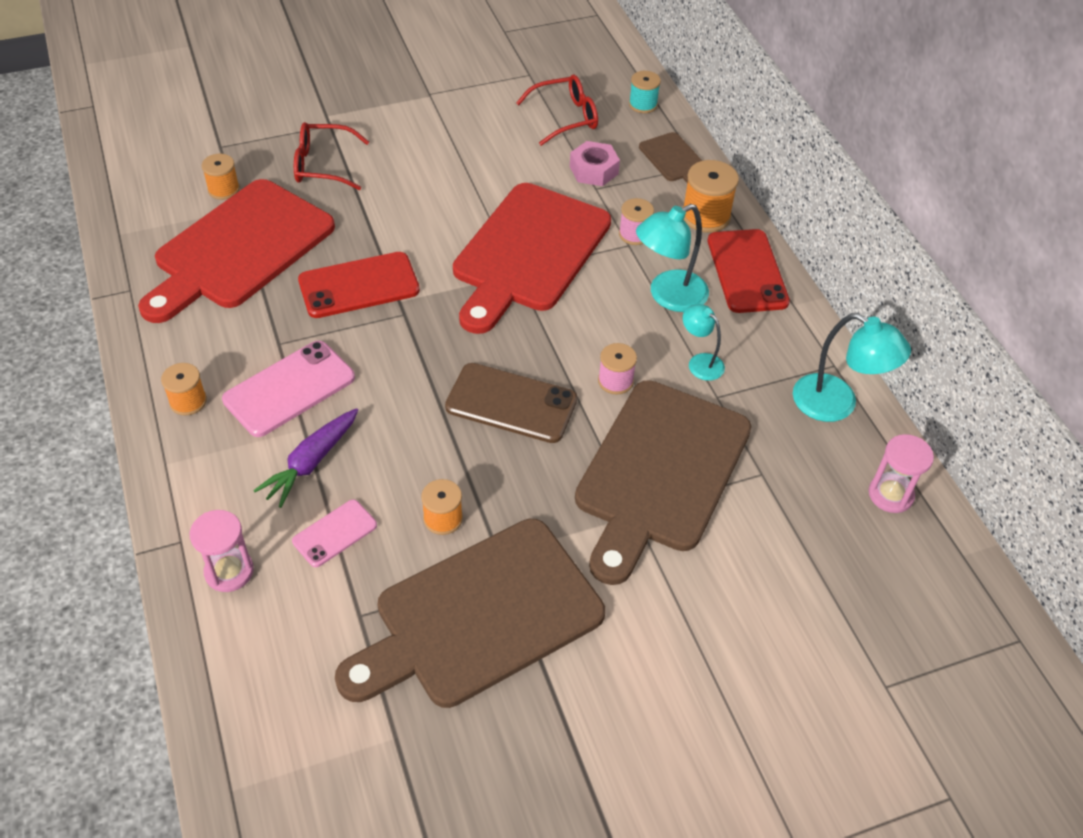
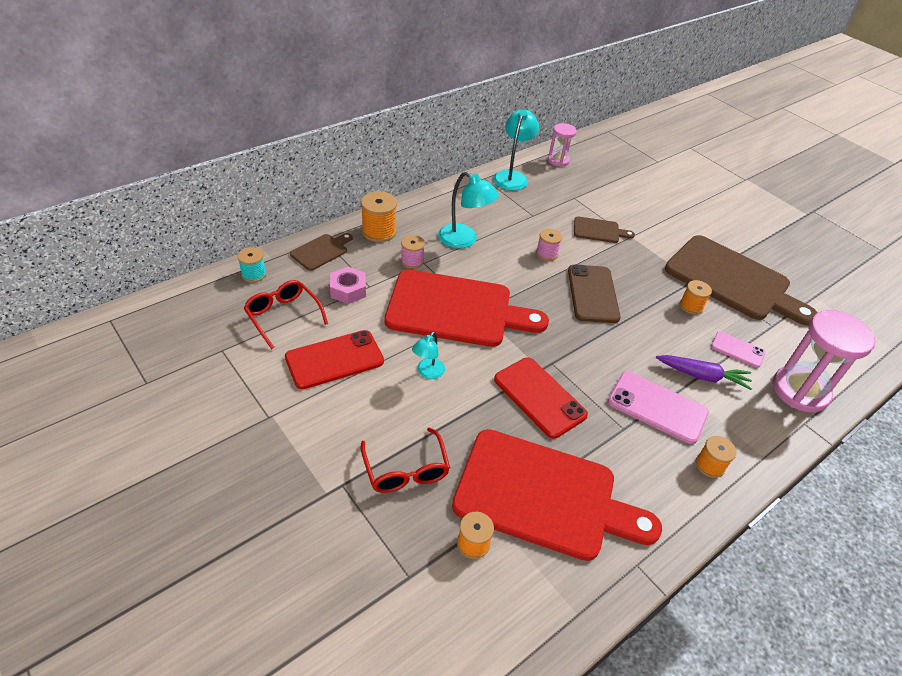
camera: 110 degrees left, 5 degrees down
(229, 571) = (800, 391): pink hourglass -> pink hourglass, size x1.79
(659, 472) = (599, 231): brown cutting board -> brown cutting board, size x0.44
(700, 362) = (511, 223): turquoise lamp -> turquoise lamp (427, 372)
(747, 271) = (424, 211): red phone -> red phone (334, 359)

